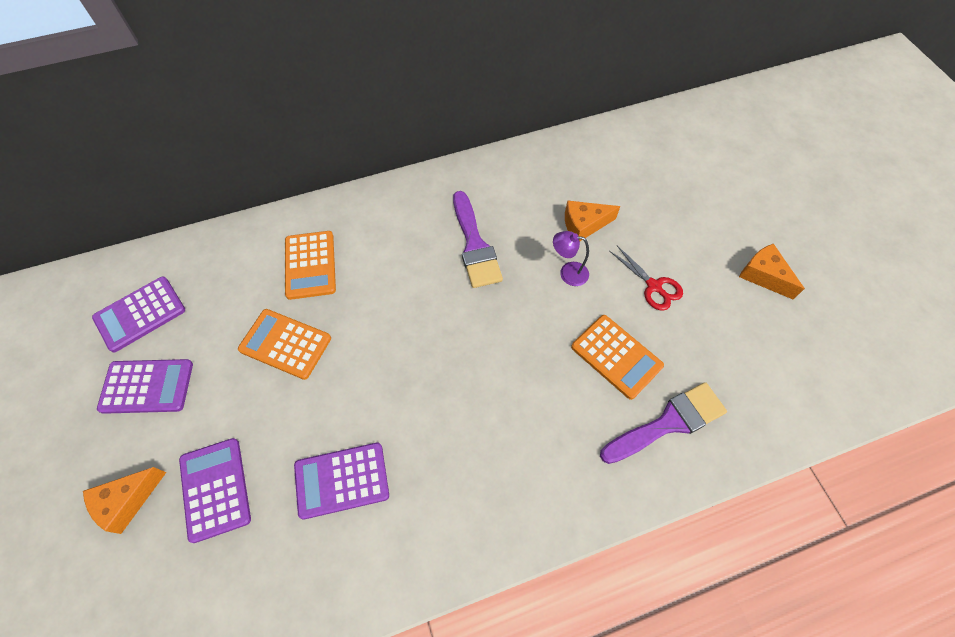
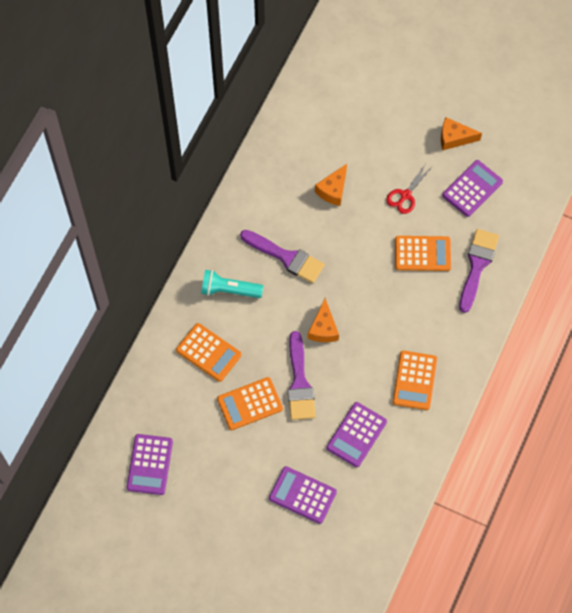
camera: 45 degrees left, 5 degrees up
(127, 501) = (268, 540): orange cheese -> orange cheese (323, 328)
(147, 386) = (205, 490): purple calculator -> purple calculator (472, 188)
(352, 369) = (299, 383): none -> purple brush
(392, 229) = (229, 290): none -> turquoise flashlight
(467, 483) = (414, 380): none -> orange calculator
(567, 273) = (353, 228): purple lamp -> none
(654, 286) = (405, 195): red scissors -> red scissors turned 120 degrees clockwise

